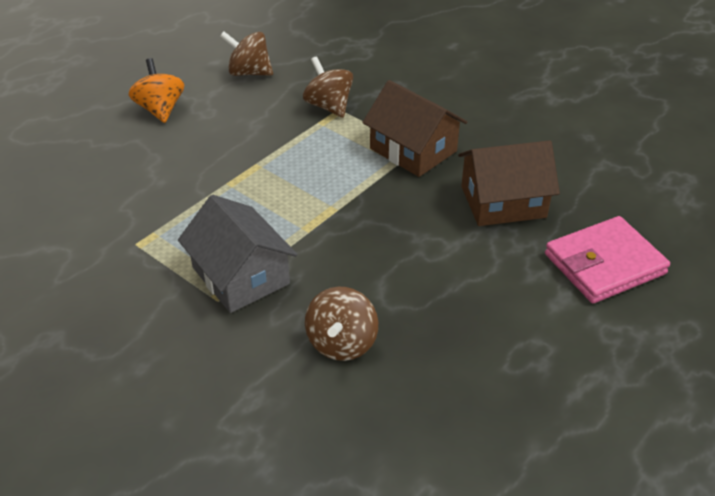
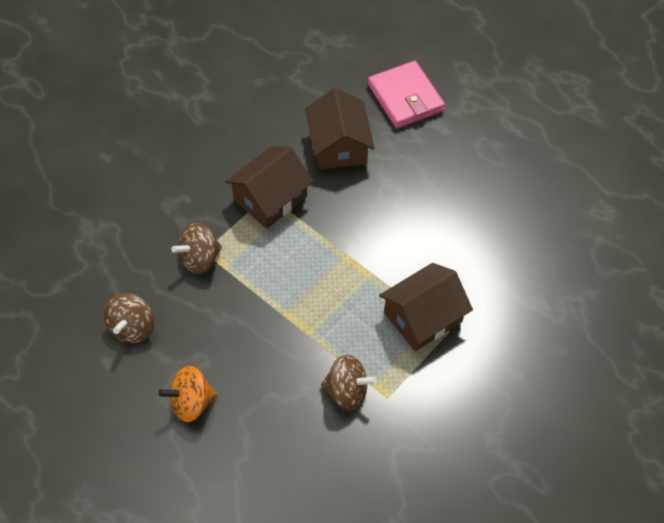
camera: 90 degrees left, 15 degrees up
(240, 276) = (423, 317): grey house -> brown house
(342, 343) = (486, 252): brown spinning top -> brown spinning top (347, 392)

